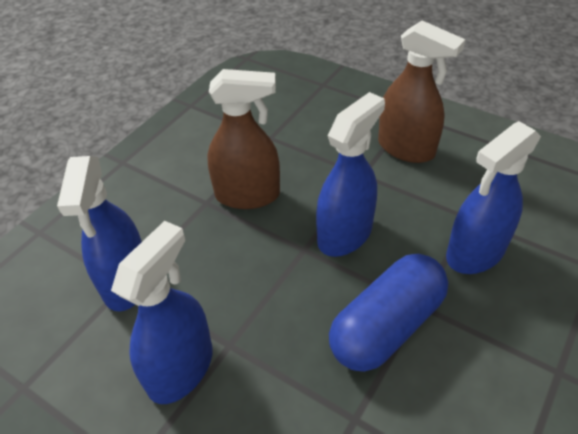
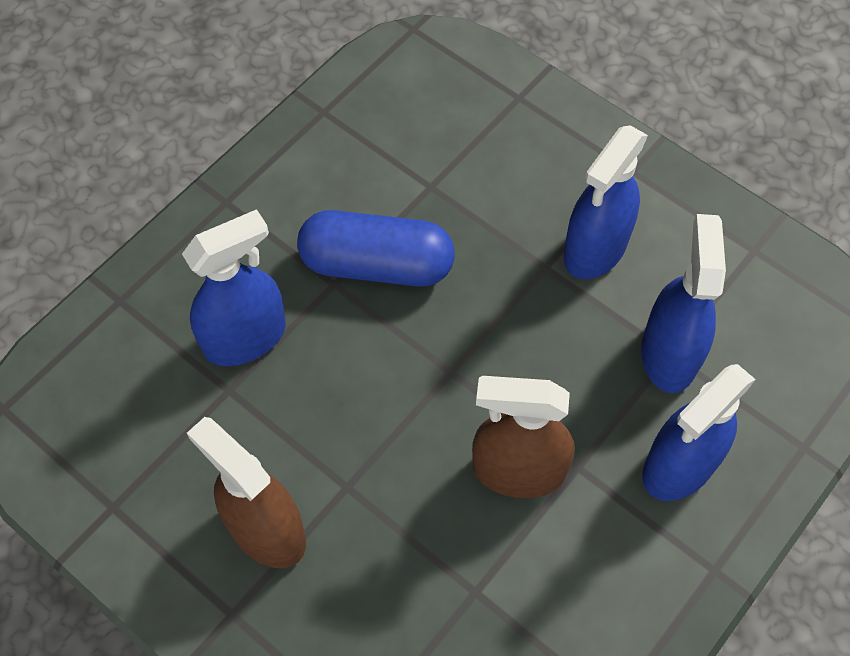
camera: 175 degrees left, 15 degrees up
(345, 234) = (395, 386): blue spray bottle -> blue spray bottle (679, 465)
(387, 326) = (377, 264): blue capsule -> blue capsule turned 45 degrees clockwise

